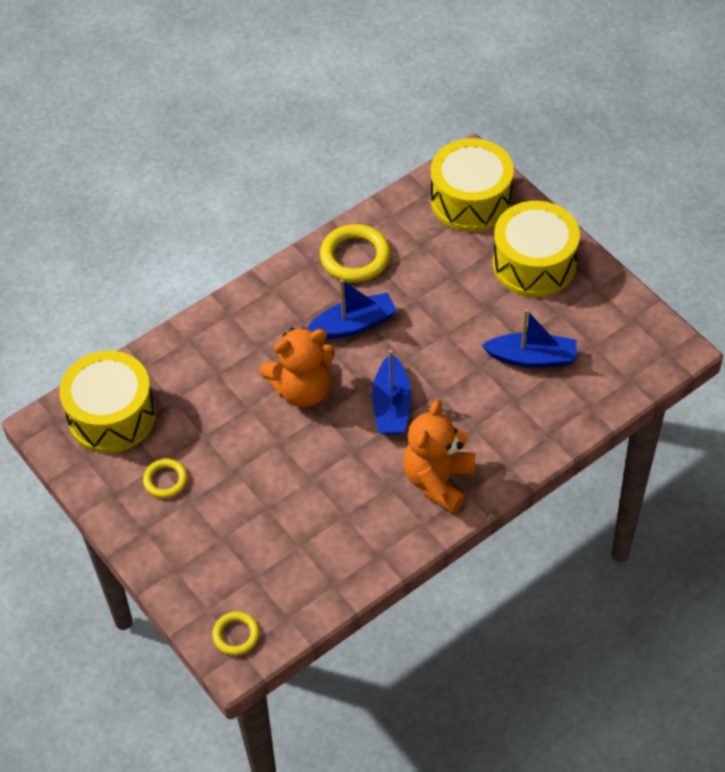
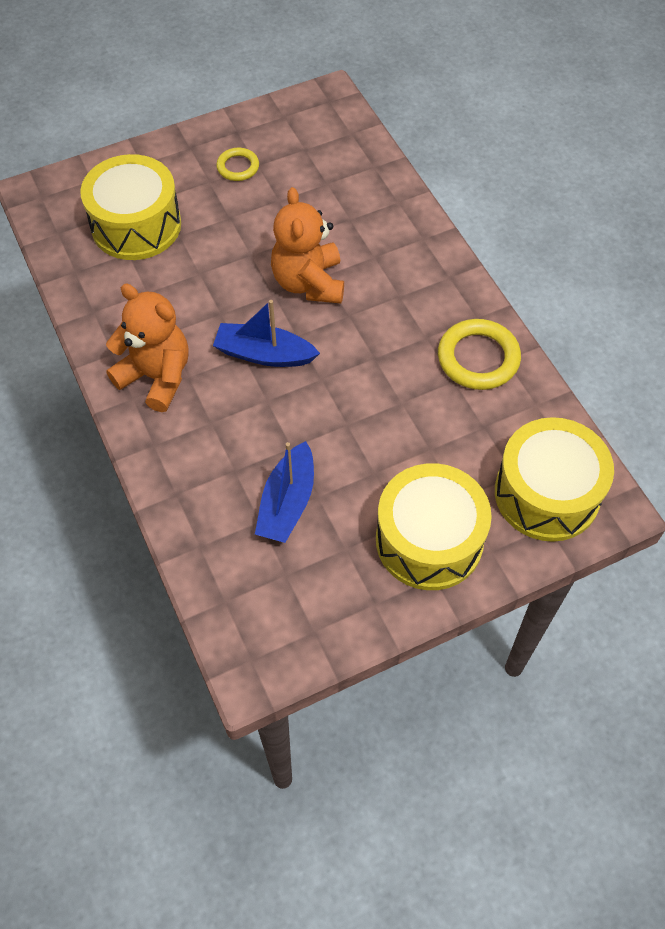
camera: 100 degrees right, 5 degrees up
(112, 415) = (323, 138): yellow drum -> yellow drum (136, 225)
(236, 635) = (57, 195): yellow ring -> none
(353, 325) = (382, 340): blue boat -> none

